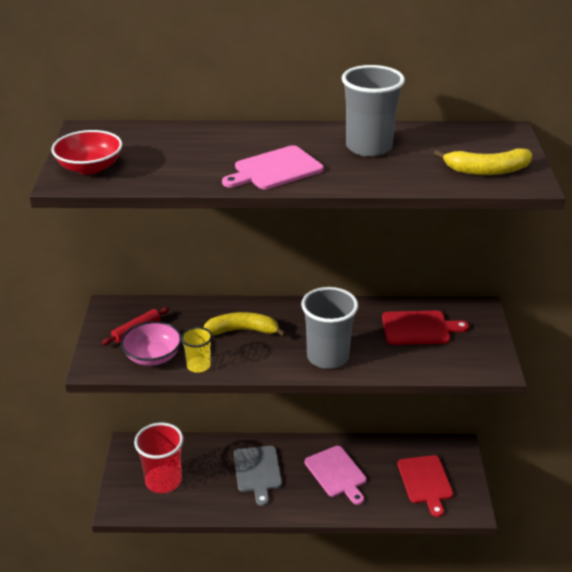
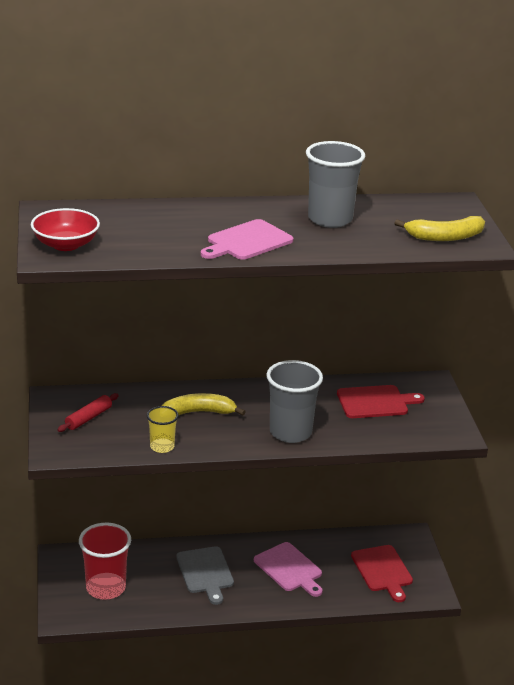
camera: 10 degrees left, 5 degrees down
(153, 356) = (112, 440): pink bowl -> none

